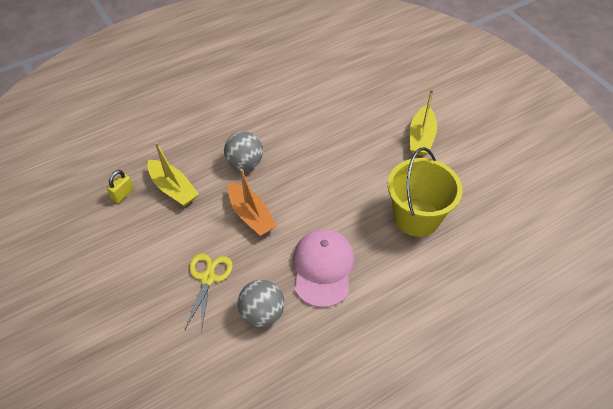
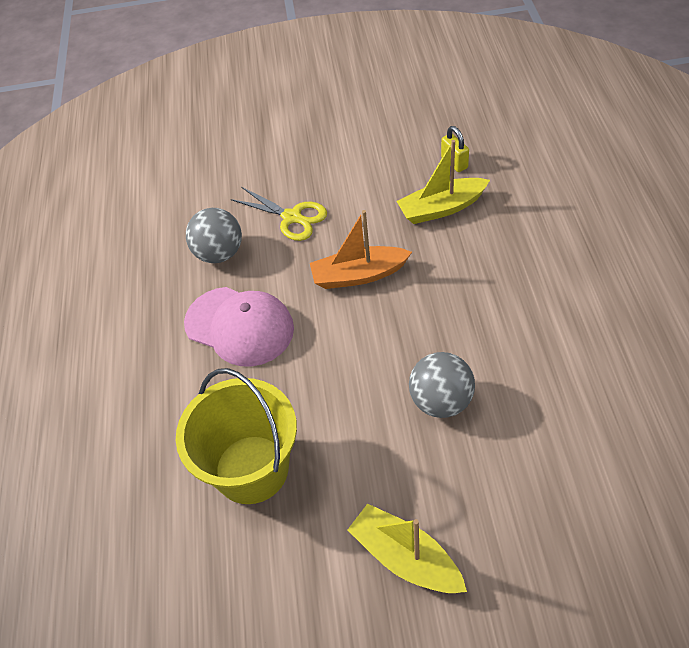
camera: 120 degrees right, 0 degrees up
(245, 163) = (453, 289): grey ball -> grey ball (441, 401)

